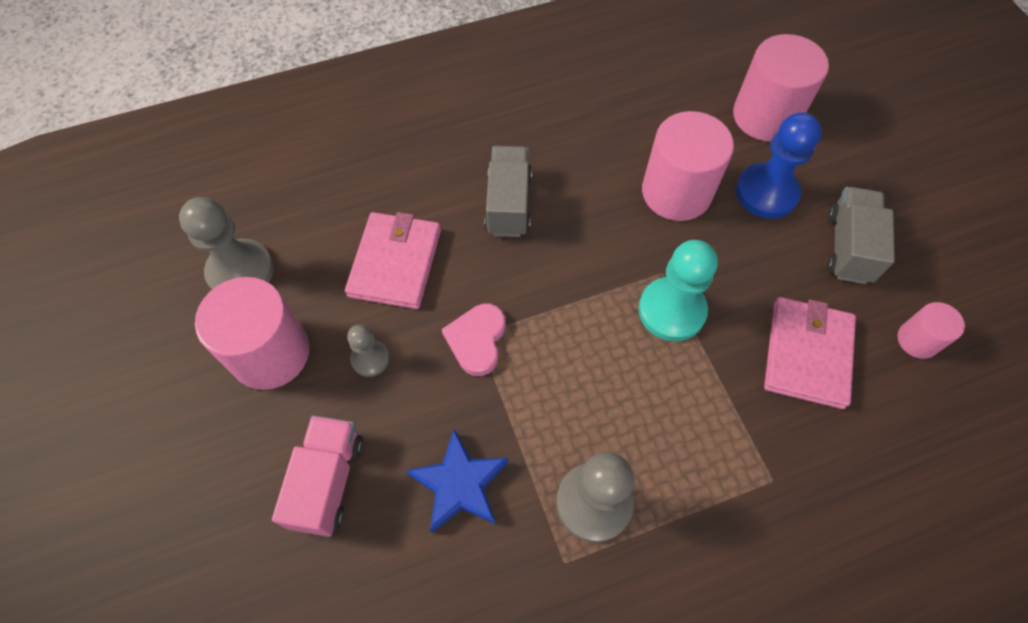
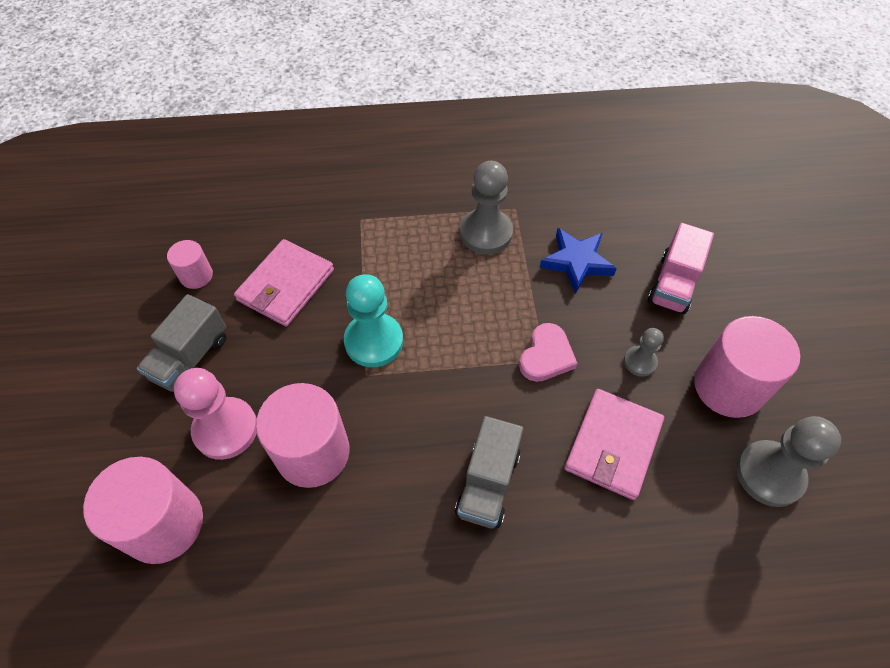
camera: 165 degrees left, 5 degrees down
(766, 193) = (226, 429): blue pawn -> pink pawn

